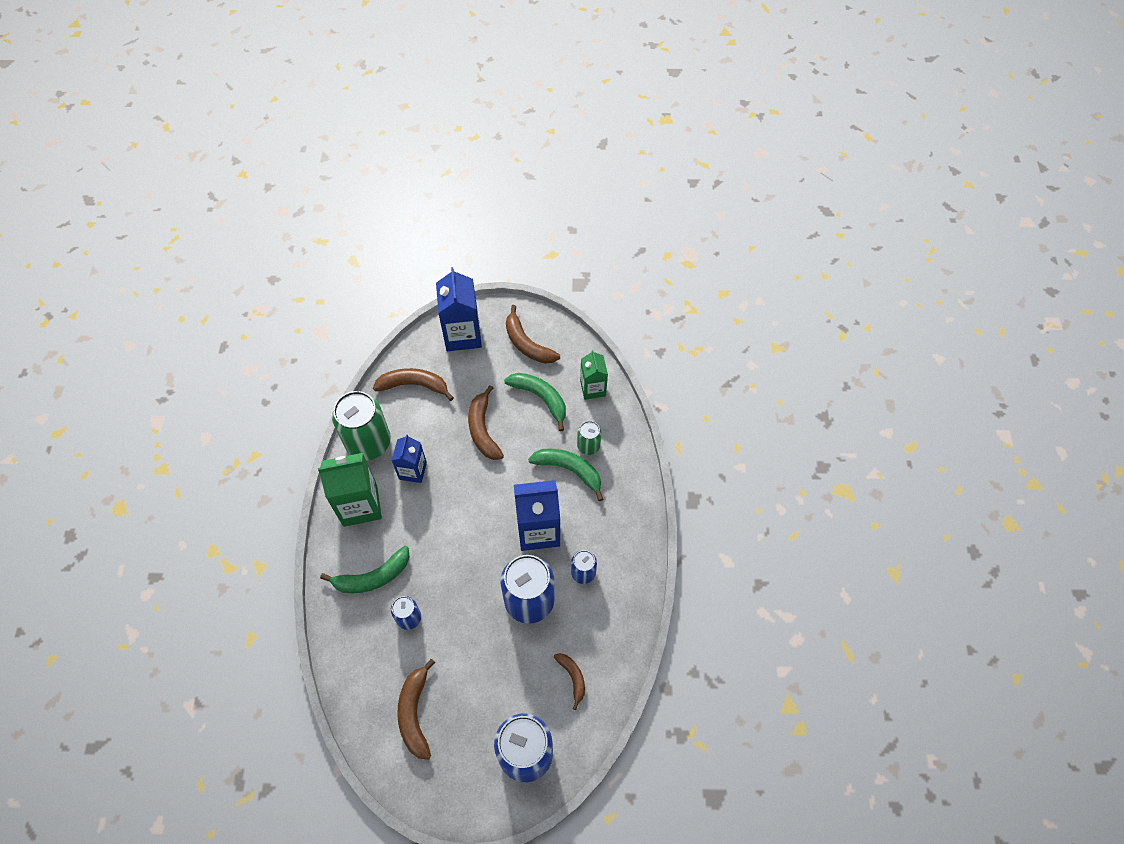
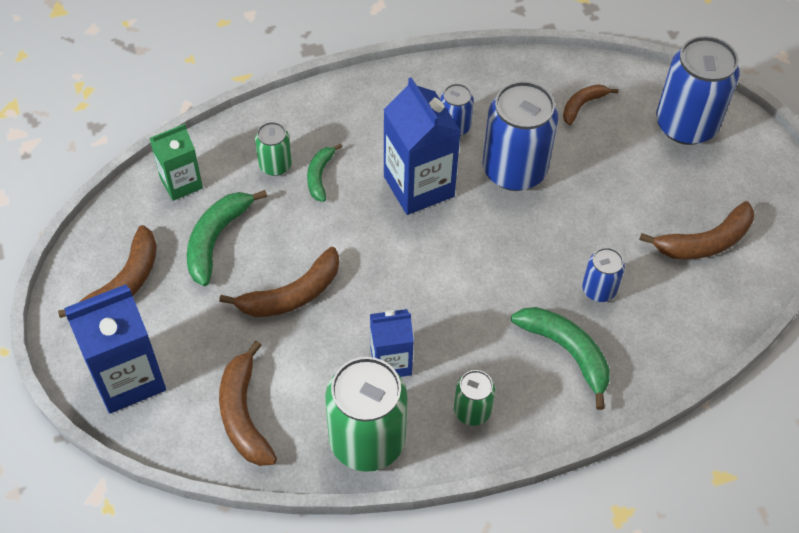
camera: 110 degrees left, 5 degrees down
(360, 505) = (472, 411): green carton -> green can
(569, 470) = (320, 176): green banana -> green banana, size x0.61

